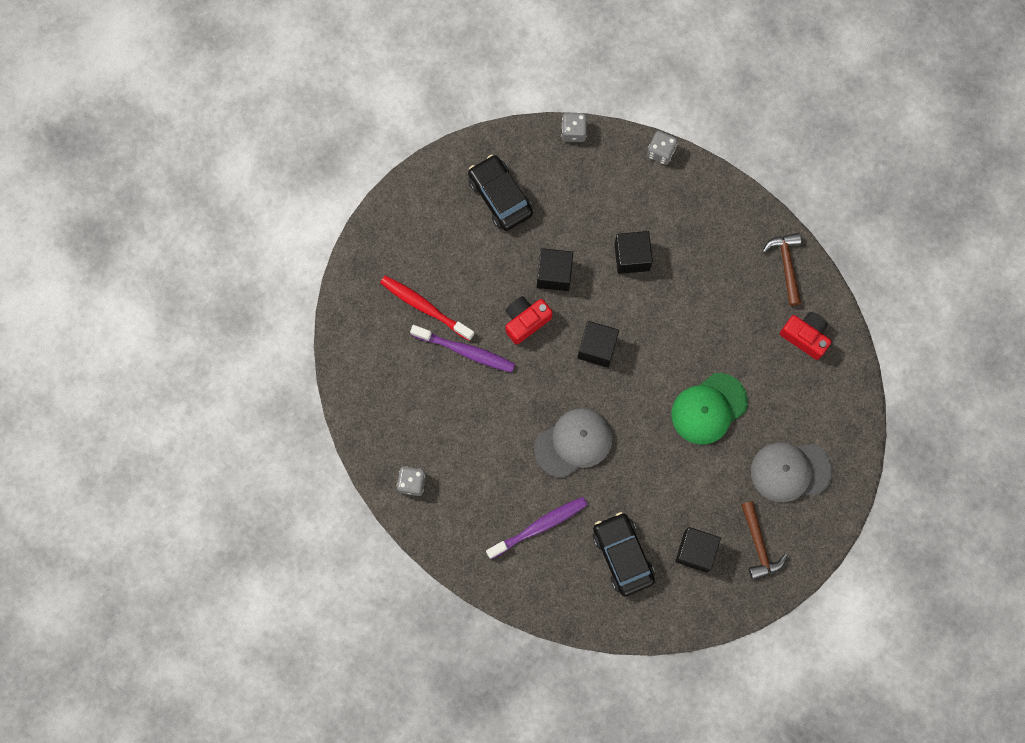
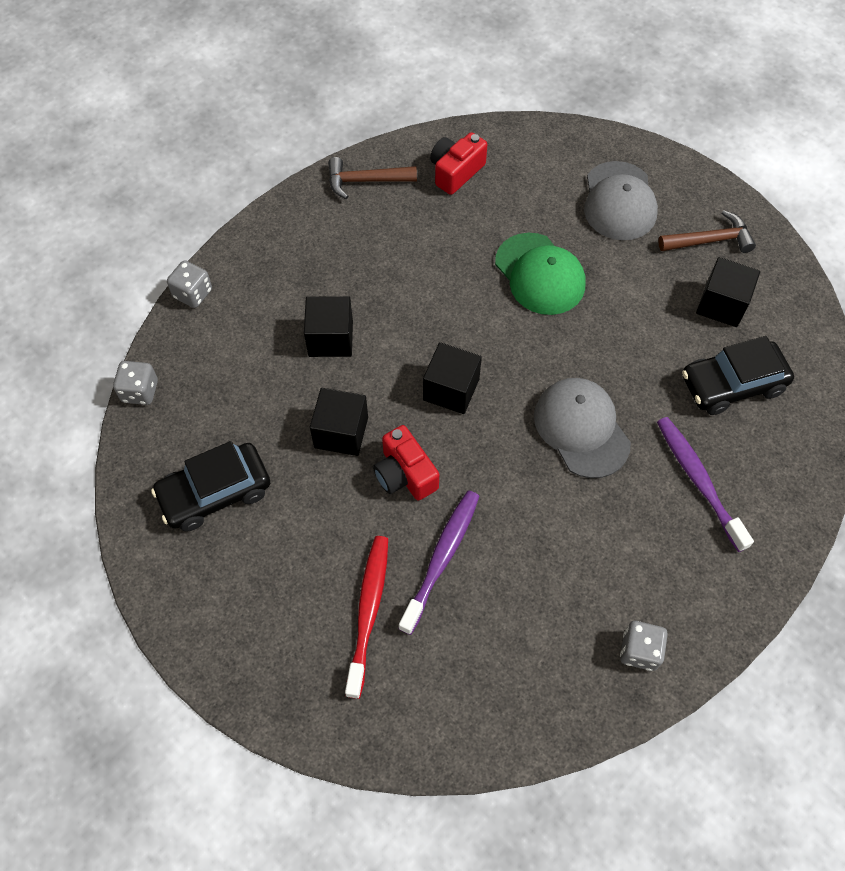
camera: 85 degrees left, 15 degrees down
(425, 307) = (368, 611): red toothbrush -> red toothbrush turned 150 degrees clockwise

